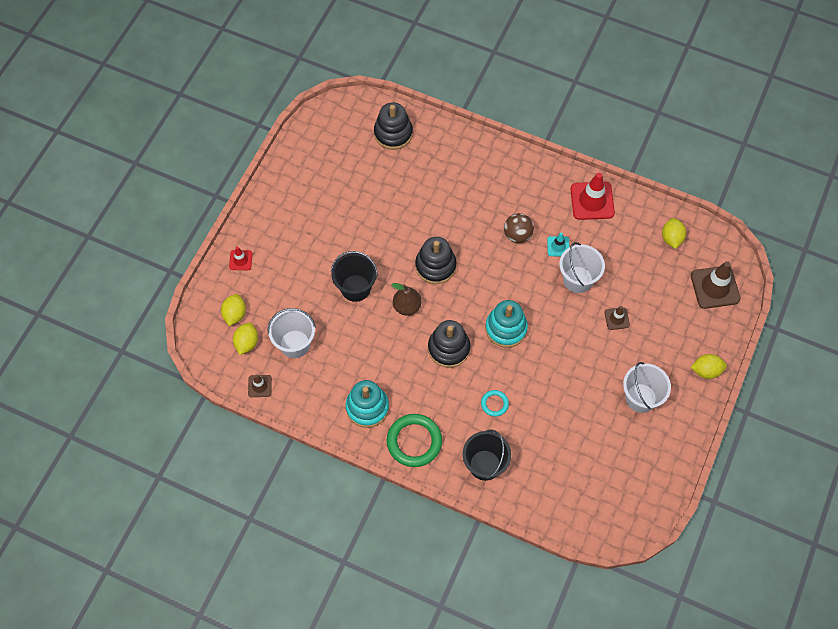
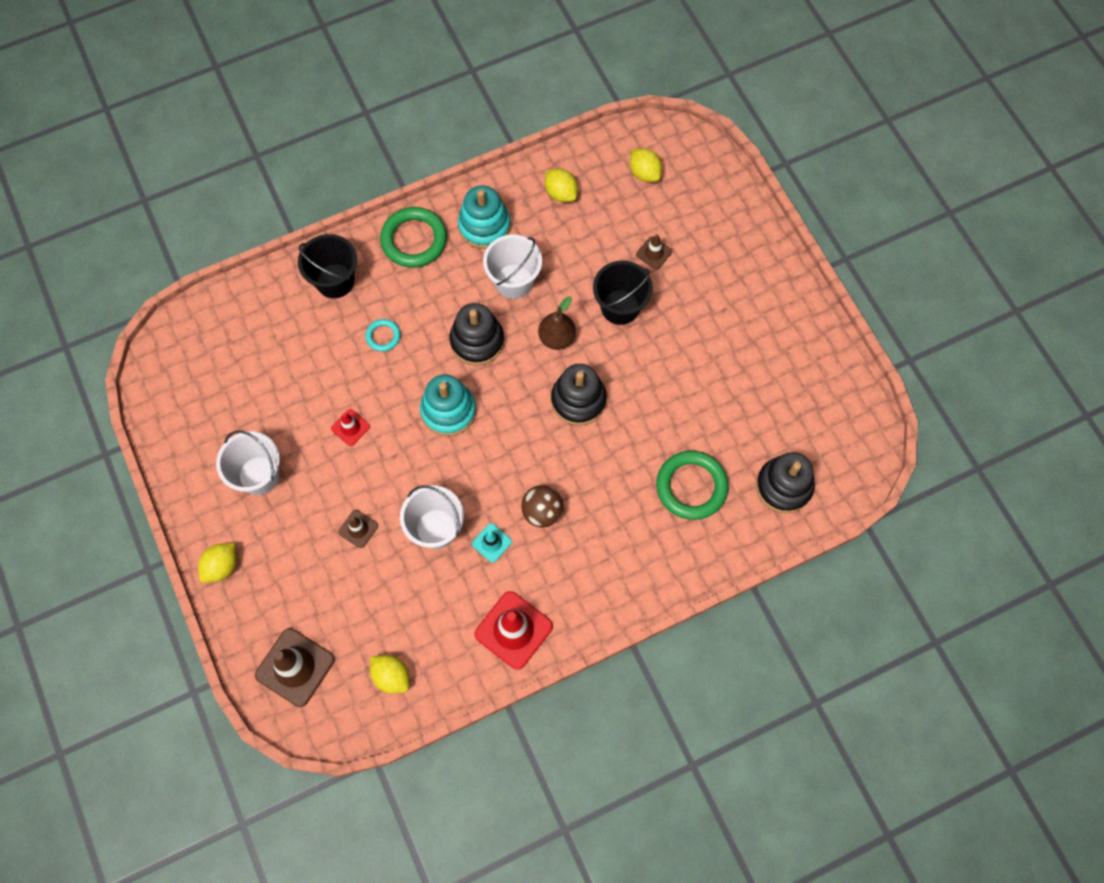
camera: 130 degrees right, 5 degrees up
(235, 314) = (685, 183): yellow lemon -> yellow lemon (561, 193)
(240, 260) = (743, 227): red traffic cone -> red traffic cone (350, 427)
(259, 386) = (589, 154): brown traffic cone -> brown traffic cone (654, 253)
(295, 344) = (606, 212): white bucket -> white bucket (513, 281)
(434, 175) = (691, 487): none -> green ring

